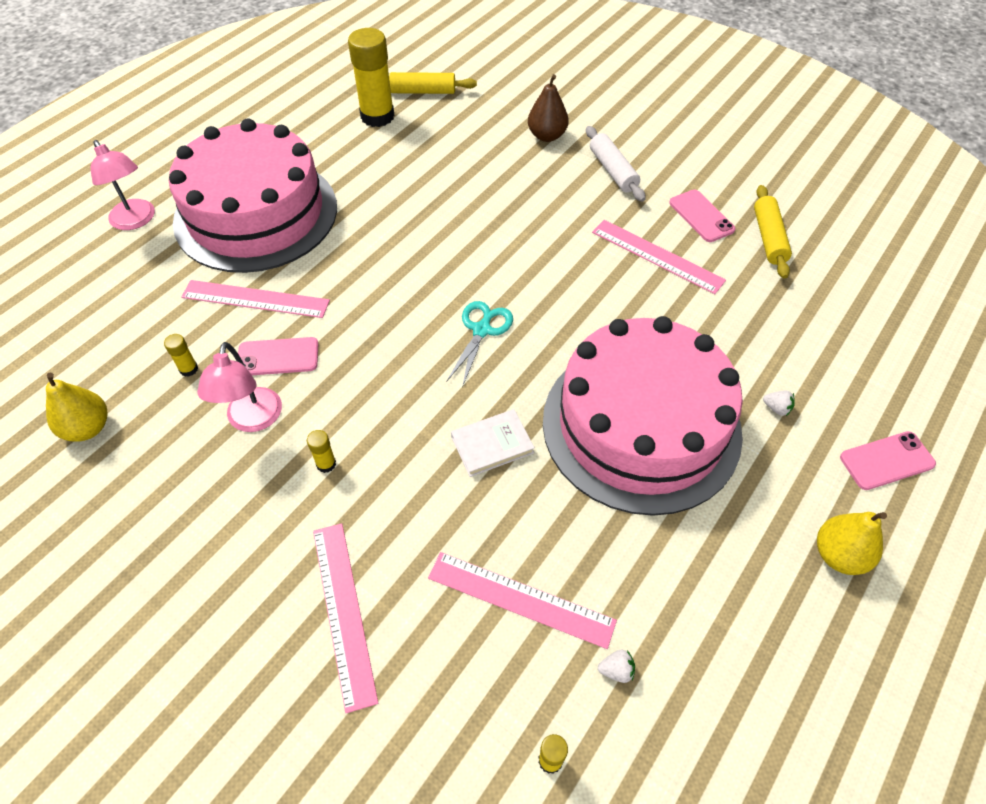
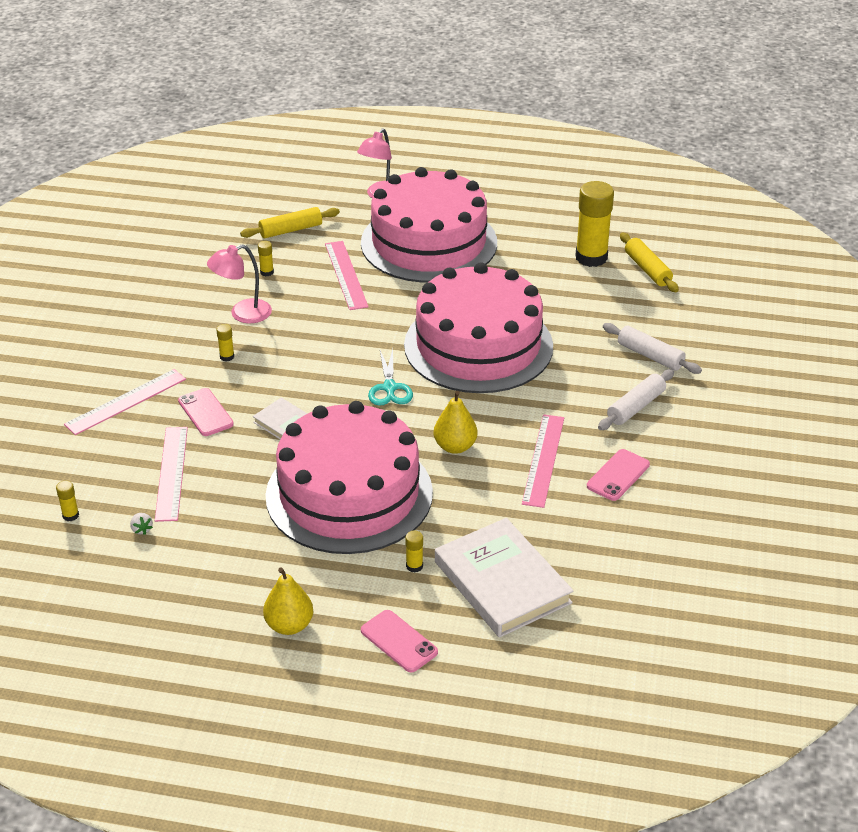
camera: 65 degrees right, 15 degrees down
(88, 428) = (198, 254): yellow pear -> yellow pear (455, 446)
(278, 357) = (301, 304): pink phone -> pink phone (205, 412)
(457, 238) = (478, 345): none -> pink cake
(481, 330) = (389, 388): turquoise scissors -> turquoise scissors turned 90 degrees clockwise
(547, 136) = (650, 356): brown pear -> white rolling pin
(769, 238) = (622, 524): yellow rolling pin -> yellow rolling pin (291, 230)
(776, 408) = (414, 566): white strawberry -> yellow glue stick
(821, 348) = (502, 582): none -> white book

